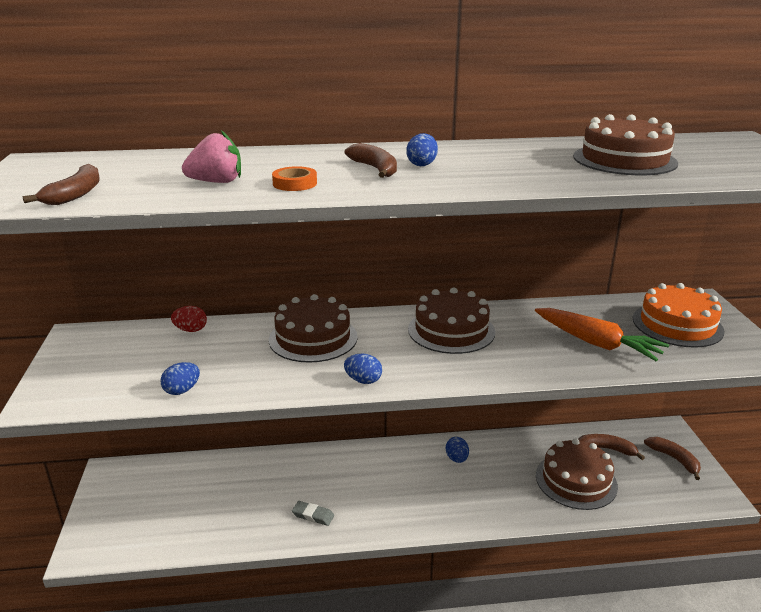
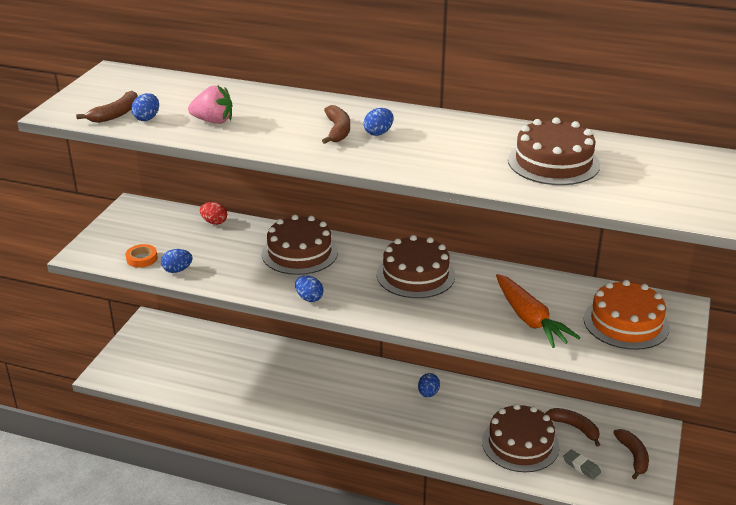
camera: 25 degrees right, 5 degrees up
(124, 191) = (147, 118): none -> blue egg
(295, 183) = (264, 134): orange tape -> orange tape (142, 258)
(313, 515) = (279, 401): grey eraser -> grey eraser (581, 466)

